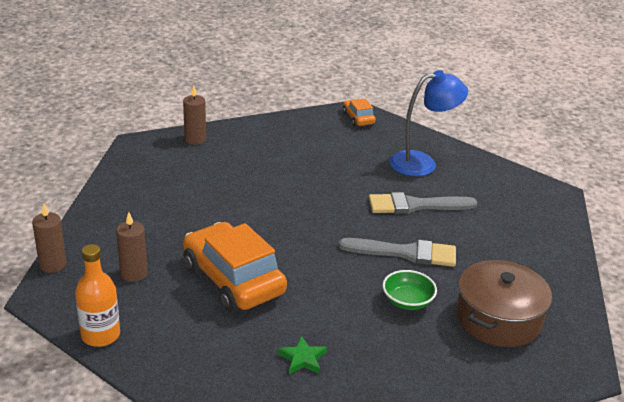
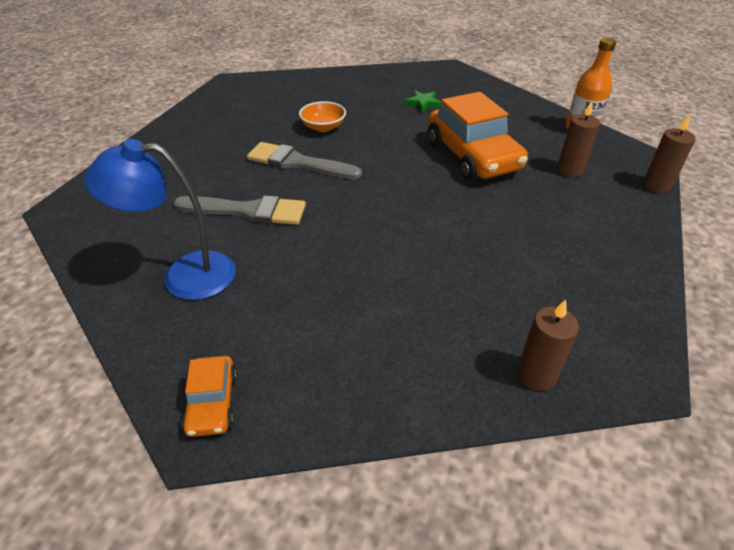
camera: 165 degrees left, 10 degrees up
(407, 301) = (323, 127): green bowl -> orange bowl
(498, 318) = (259, 111): brown pot -> none

